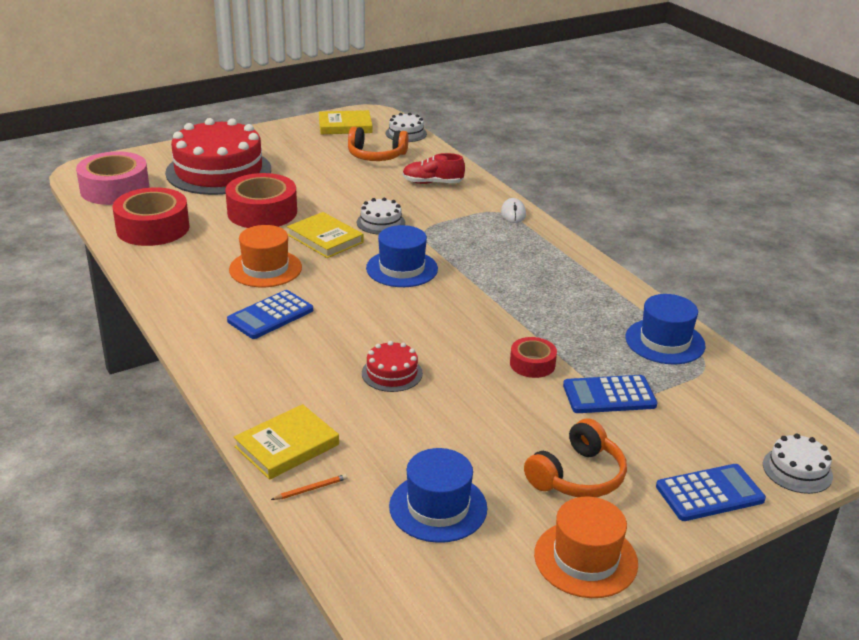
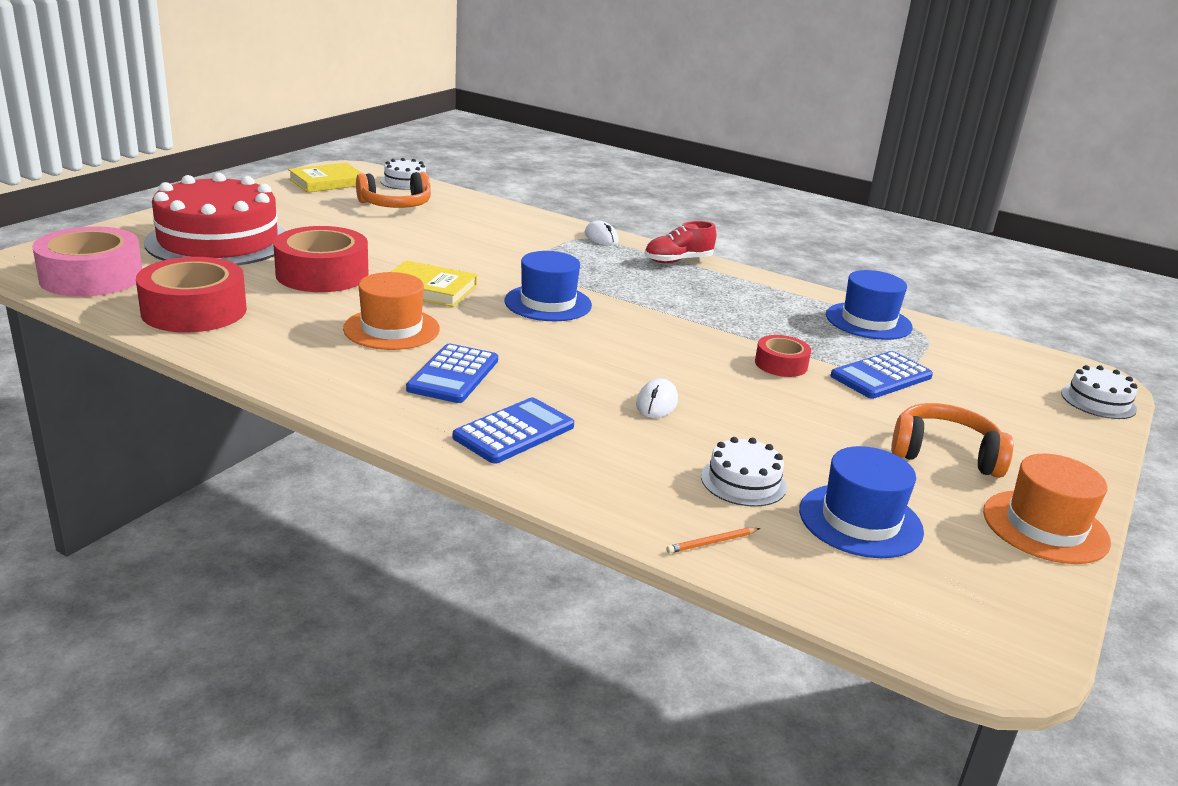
camera: 30 degrees left, 5 degrees down
(287, 446) = (631, 504): yellow book -> none
(311, 489) = (712, 542): orange pencil -> orange pencil turned 150 degrees counterclockwise
(381, 222) = (474, 264): white cake -> white cake (743, 481)
(392, 373) = (656, 403): red cake -> white mouse
(432, 183) = (486, 222): red shoe -> red shoe (678, 261)
(577, 476) = (944, 454): orange headphones -> orange headphones turned 90 degrees counterclockwise
(709, 493) = (1063, 438): blue calculator -> blue calculator (514, 432)

